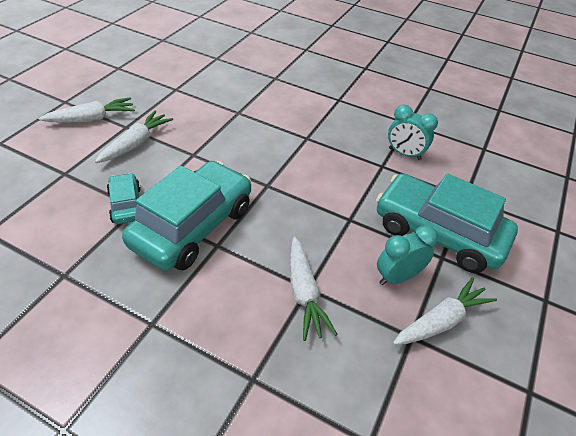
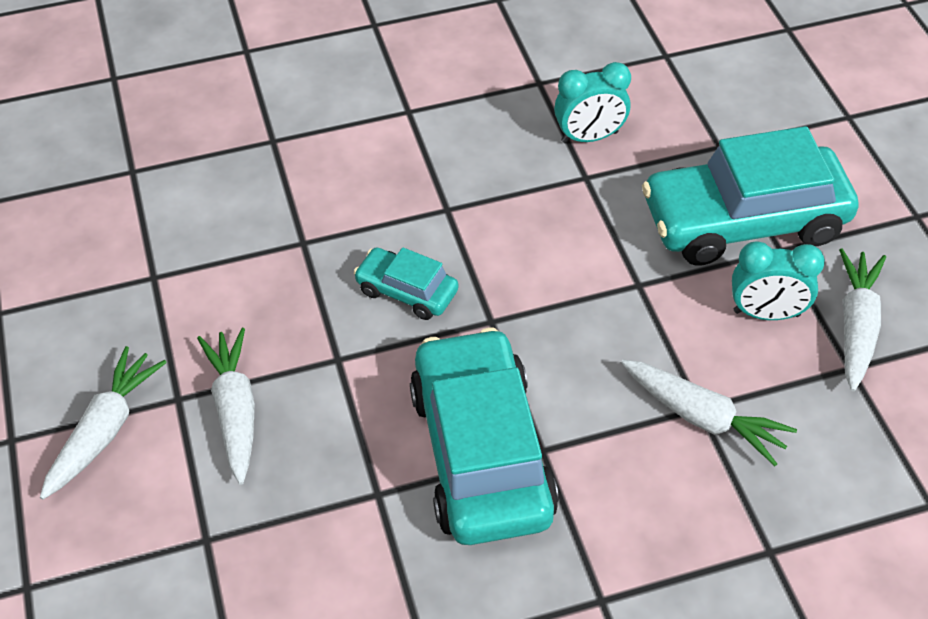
camera: 40 degrees left, 5 degrees up
(126, 205) = (360, 502): turquoise car -> turquoise car (406, 291)
(397, 277) = (766, 313): turquoise clock -> turquoise clock turned 105 degrees counterclockwise

